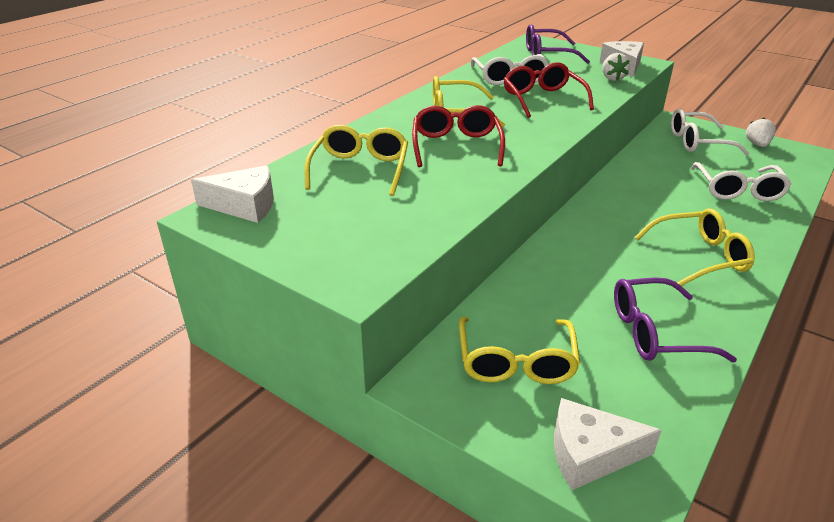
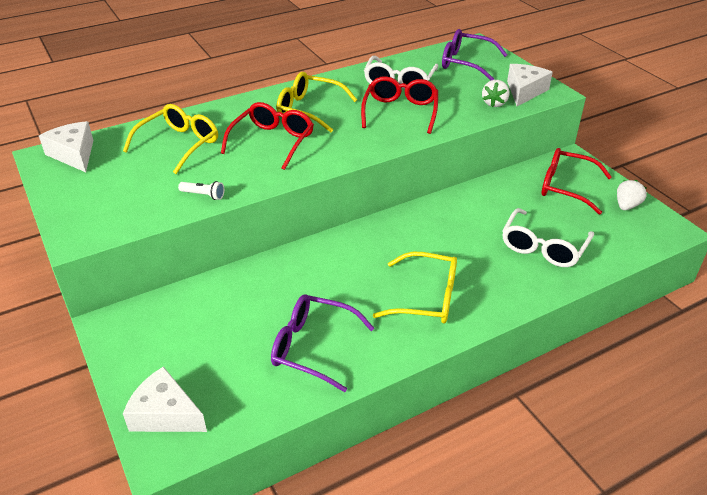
camera: 25 degrees right, 5 degrees up
(245, 205) = (74, 154): white cheese -> white cheese turned 150 degrees counterclockwise
(447, 207) = (203, 195): none -> white flashlight
(516, 362) = (187, 332): yellow glasses -> none
(697, 142) = (565, 187): white glasses -> red glasses

